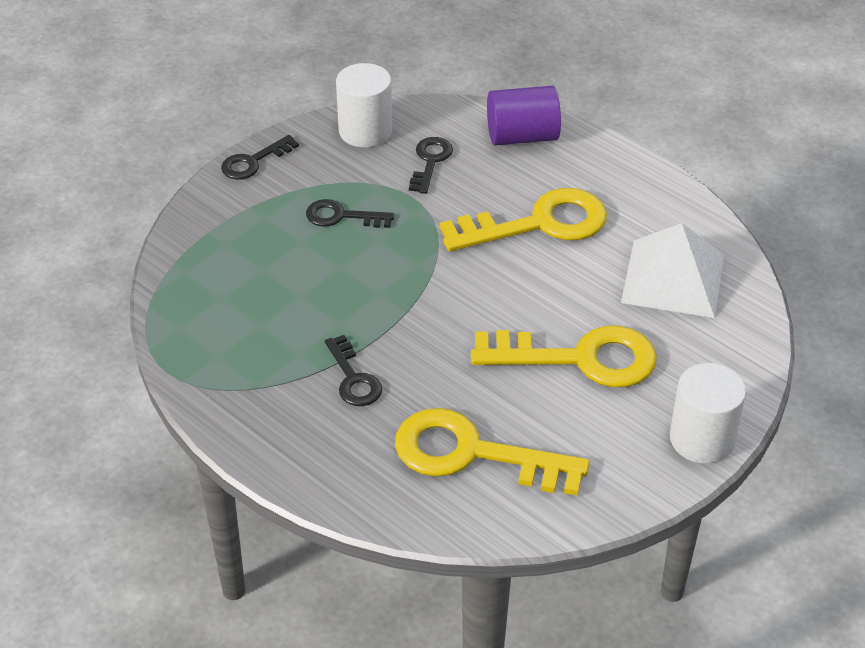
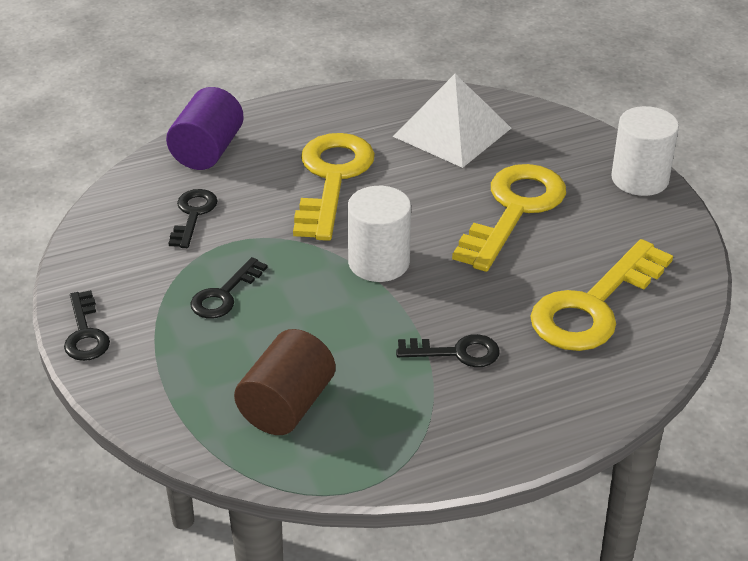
camera: 65 degrees left, 5 degrees down
(234, 298) = (286, 405): none -> brown cylinder
(365, 131) = (109, 242): white cylinder -> white cylinder (379, 262)
(430, 161) = (193, 214): black key -> black key turned 60 degrees clockwise

